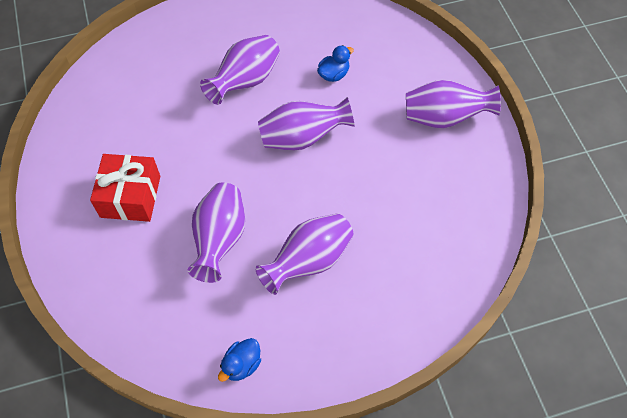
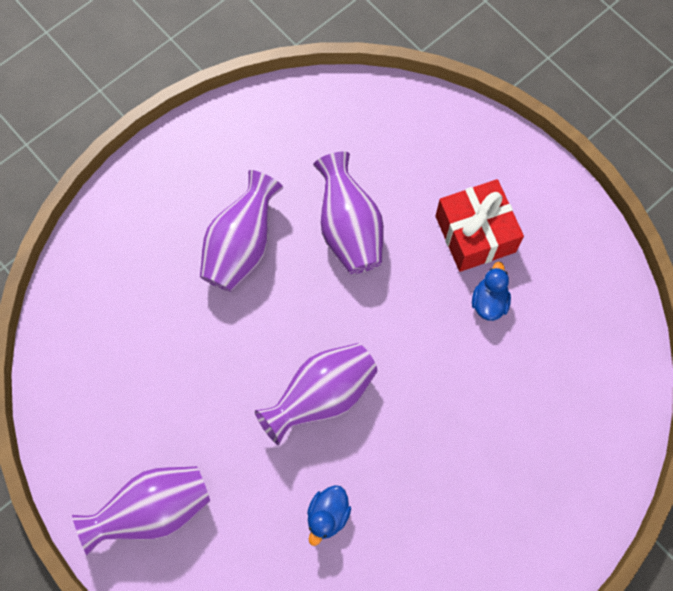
camera: 155 degrees right, 10 degrees up
(242, 365) = (259, 121): blue duck -> blue duck (489, 302)
(245, 81) = (437, 449): purple vase -> none

